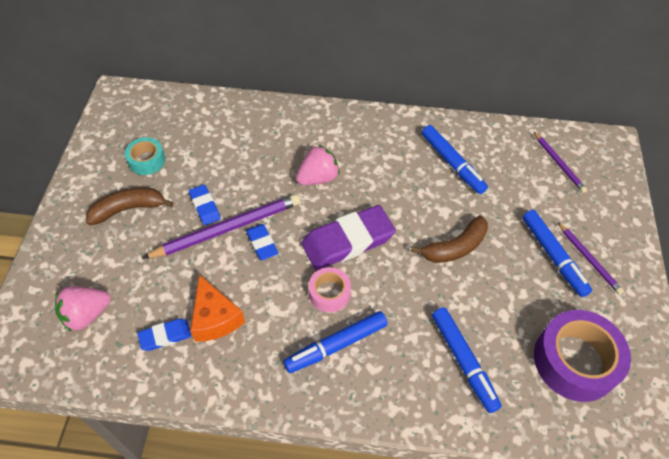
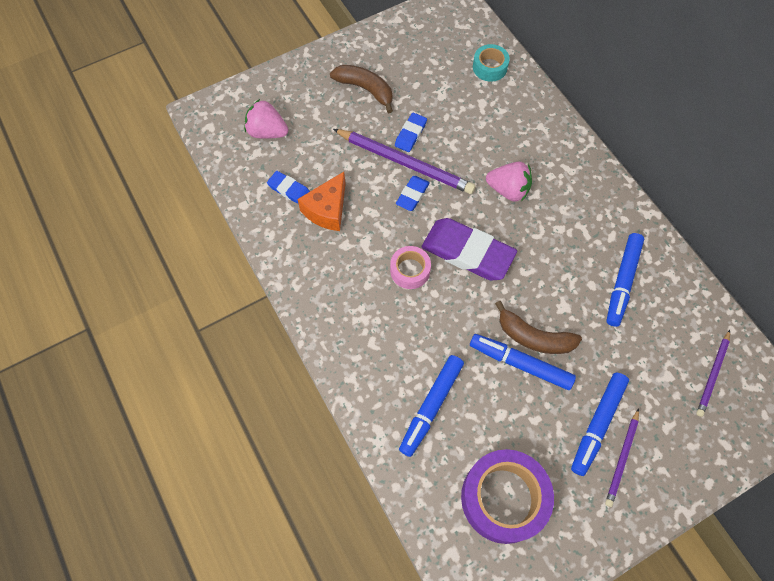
camera: 55 degrees right, 10 degrees up
(147, 160) = (415, 67): turquoise tape -> turquoise tape (489, 67)
(336, 345) = (370, 305): blue marker -> blue marker (520, 364)

